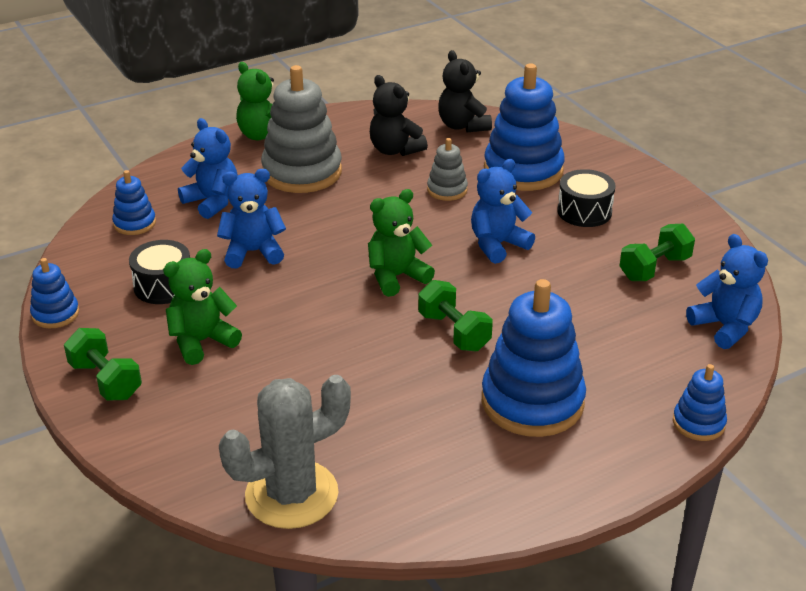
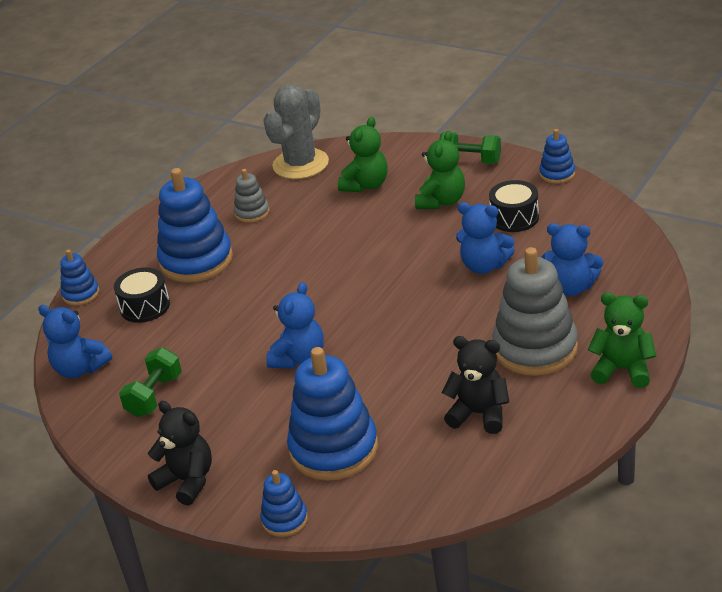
camera: 155 degrees right, 0 degrees up
(134, 223) = (603, 245): blue stacking toy -> blue stacking toy (284, 520)
(253, 252) = (484, 266): blue teddy bear -> blue teddy bear turned 60 degrees clockwise
(396, 277) = (356, 297): green teddy bear -> green teddy bear (366, 185)
(447, 190) = (387, 392): grey stacking toy -> grey stacking toy (252, 213)
(454, 332) = (280, 278): green dumbbell -> none
(463, 126) = (442, 481): black teddy bear -> black teddy bear (187, 481)
(584, 211) = (244, 427): black drum -> black drum (145, 306)

